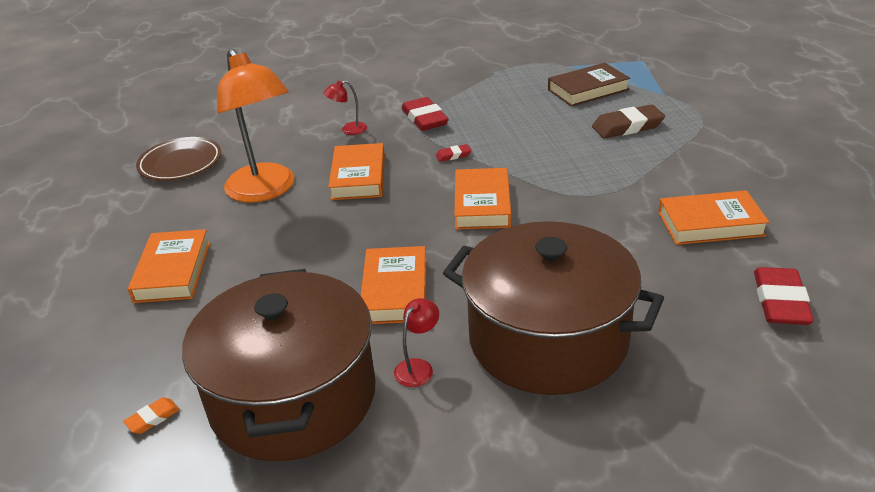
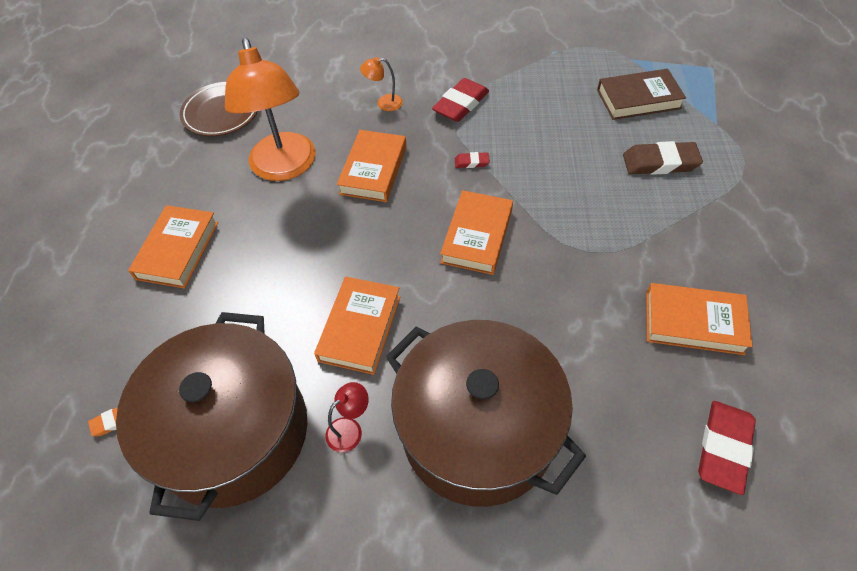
camera: 15 degrees right, 20 degrees up
(348, 130) = (384, 103): red lamp -> orange lamp
(424, 119) = (460, 104): red eraser -> red eraser turned 45 degrees clockwise

